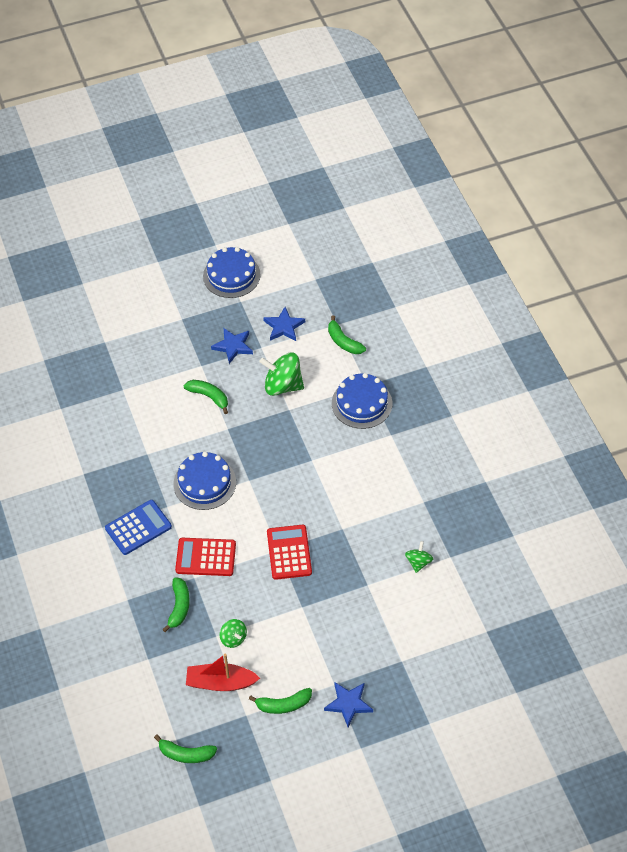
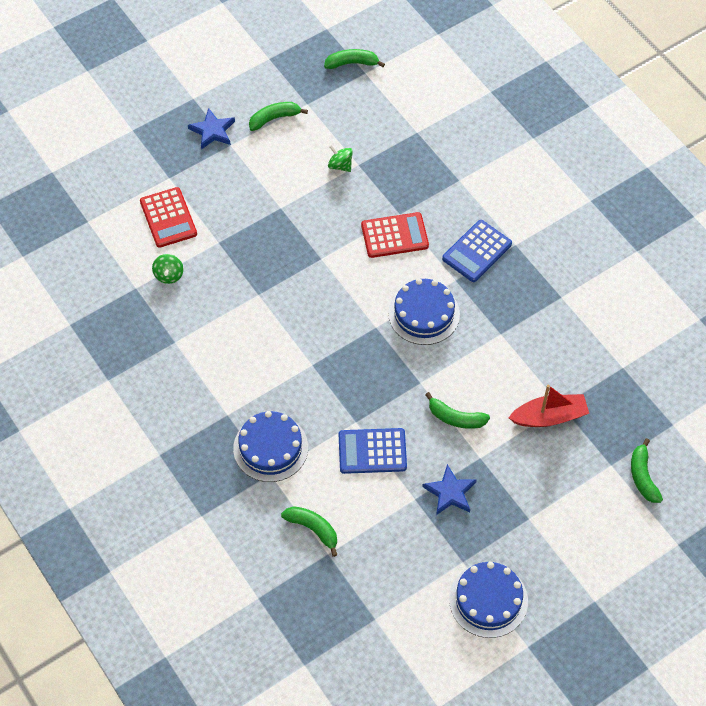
camera: 165 degrees right, 5 degrees up
(179, 607) = (404, 183): green banana -> green banana (643, 476)
(220, 682) = (340, 125): red boat -> red boat (549, 417)
(282, 385) = (372, 451): green spinning top -> blue calculator
(284, 326) = (395, 535): blue star -> none
(289, 552) = (308, 258): red calculator -> red calculator (168, 218)

